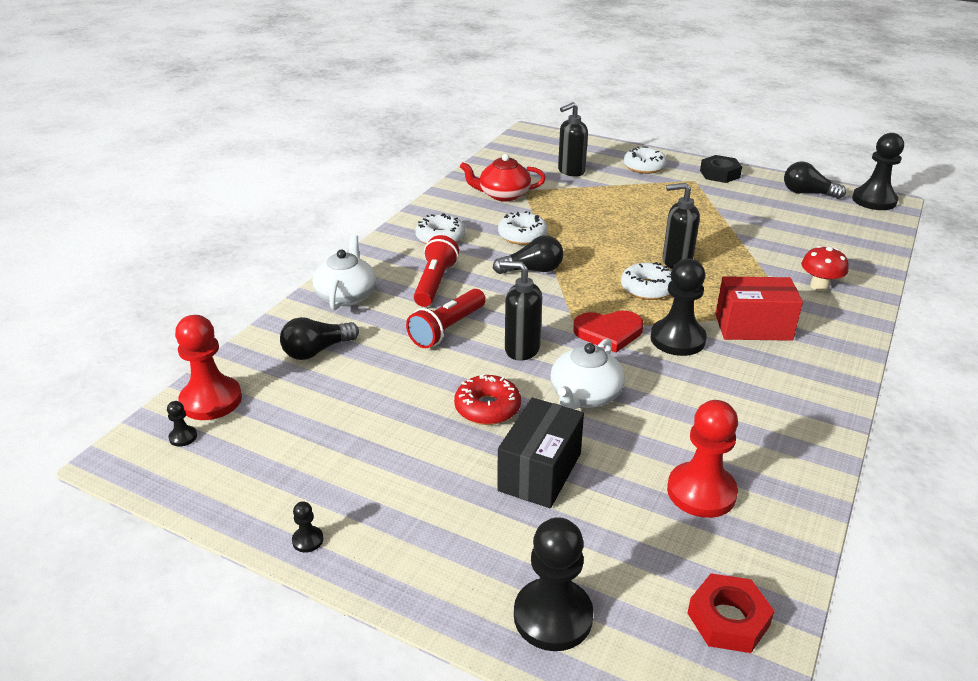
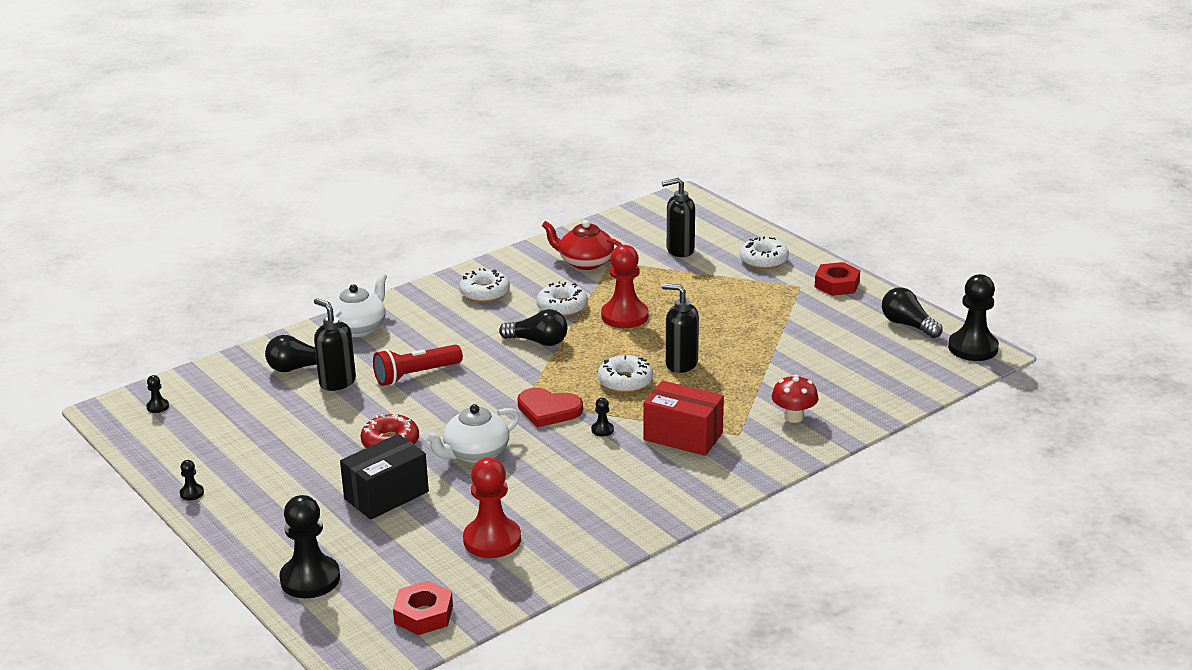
camera: 25 degrees right, 5 degrees down
(211, 400) = (194, 386): red pawn -> red pawn (624, 316)
(435, 283) = (441, 334): red flashlight -> none
(521, 349) = (461, 406): black soap dispenser -> black soap dispenser (337, 382)
(677, 339) = (602, 430): black pawn -> black pawn, size x0.43
(719, 174) = (837, 284): black nut -> red nut

